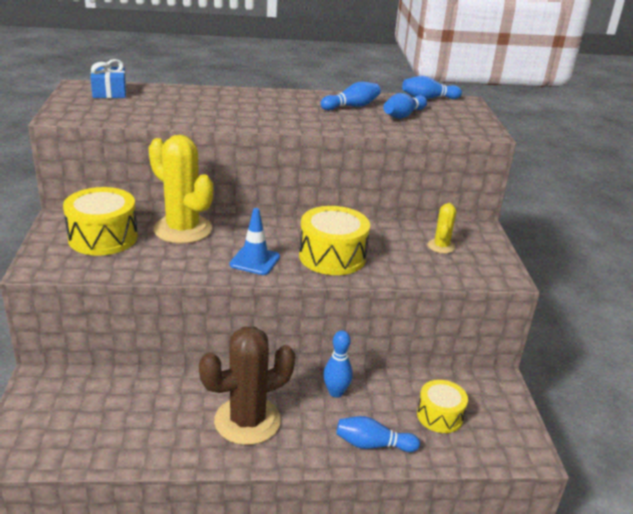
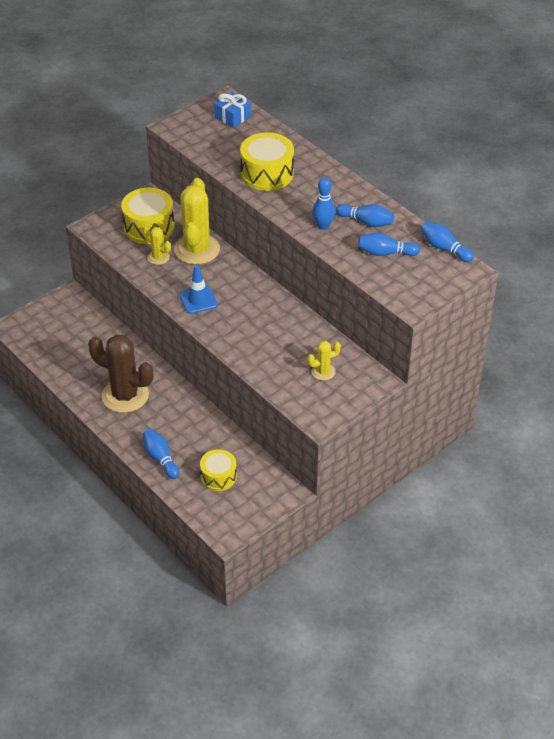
camera: 55 degrees right, 15 degrees up
(156, 253) = (158, 257): none -> yellow cactus
(332, 256) = (245, 329): yellow drum -> yellow drum (267, 173)
(336, 392) = (189, 418): blue bowling pin -> blue bowling pin (323, 226)

